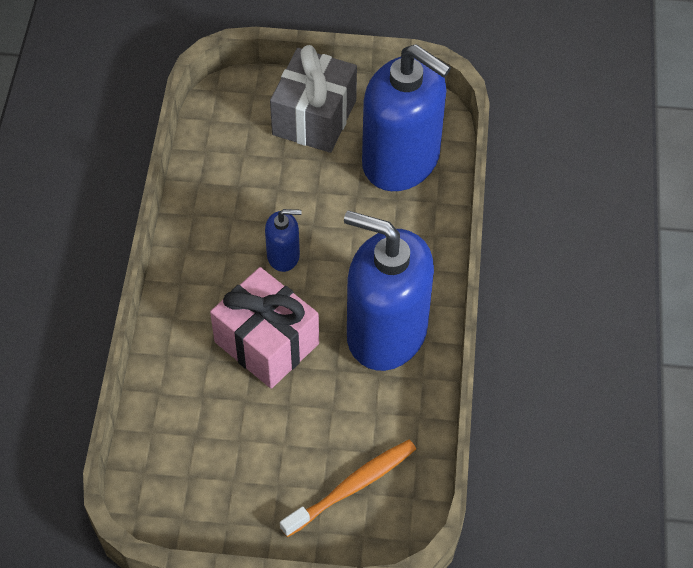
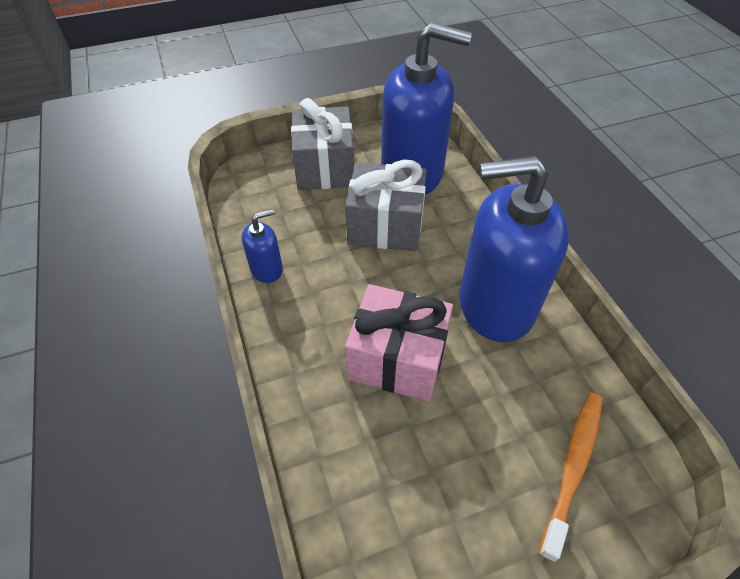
camera: 25 degrees left, 5 degrees down
(283, 255) = (364, 277): blue soap dispenser -> blue soap dispenser (267, 269)
(335, 210) = (385, 226): none -> grey gift

